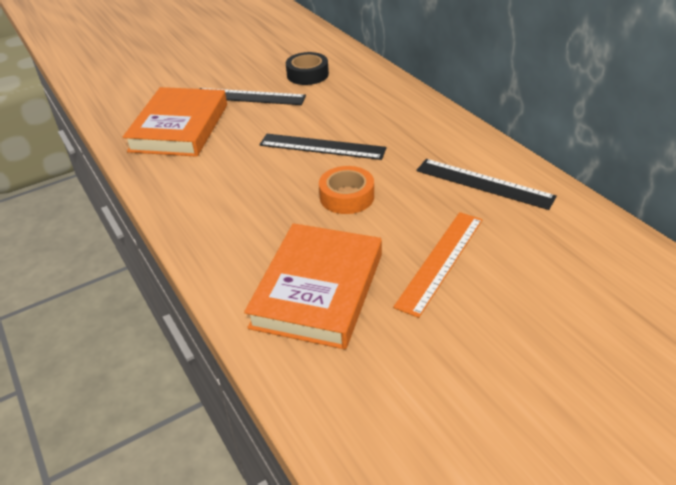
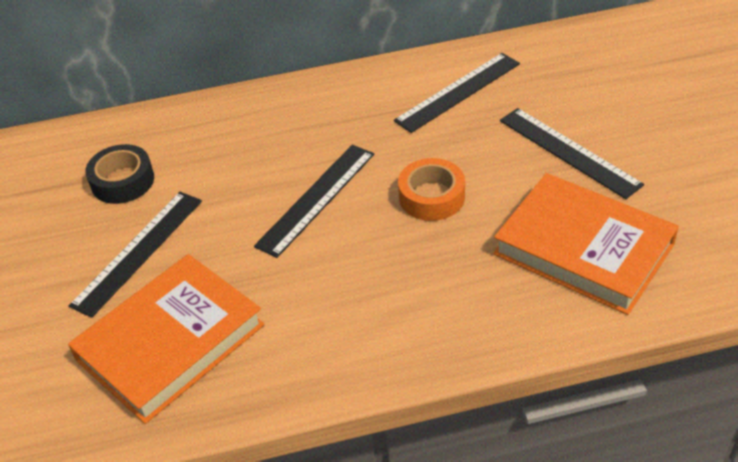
camera: 70 degrees left, 5 degrees up
(179, 127) = (171, 342): orange book -> orange book turned 75 degrees counterclockwise
(440, 261) = (568, 152): orange ruler -> black ruler

